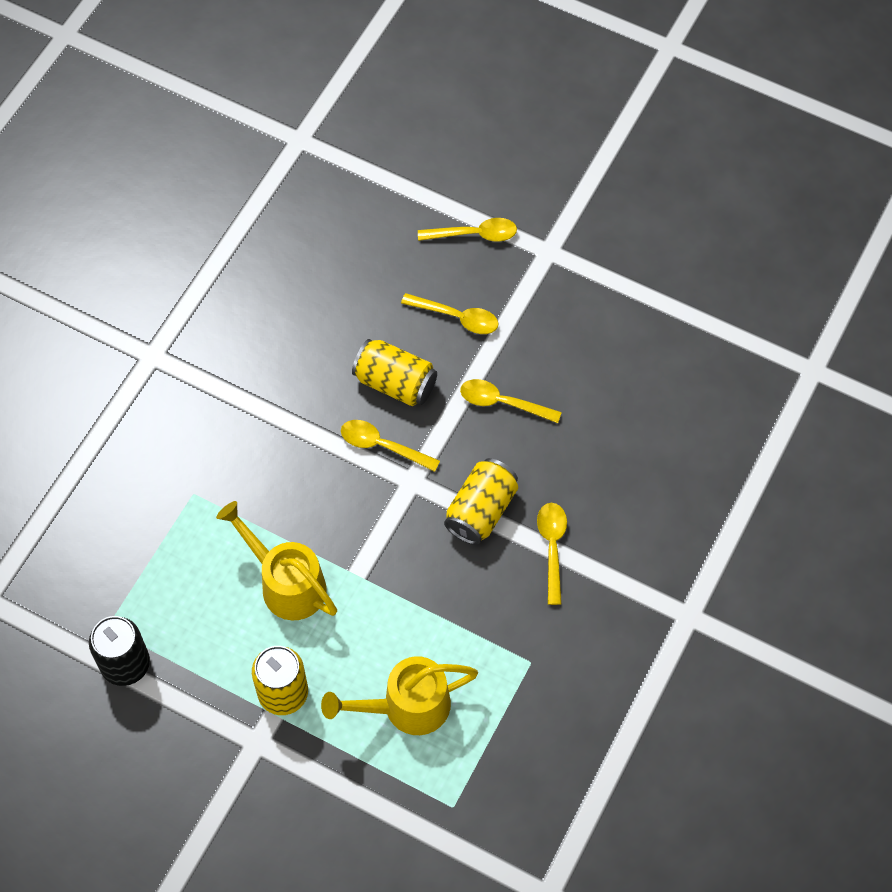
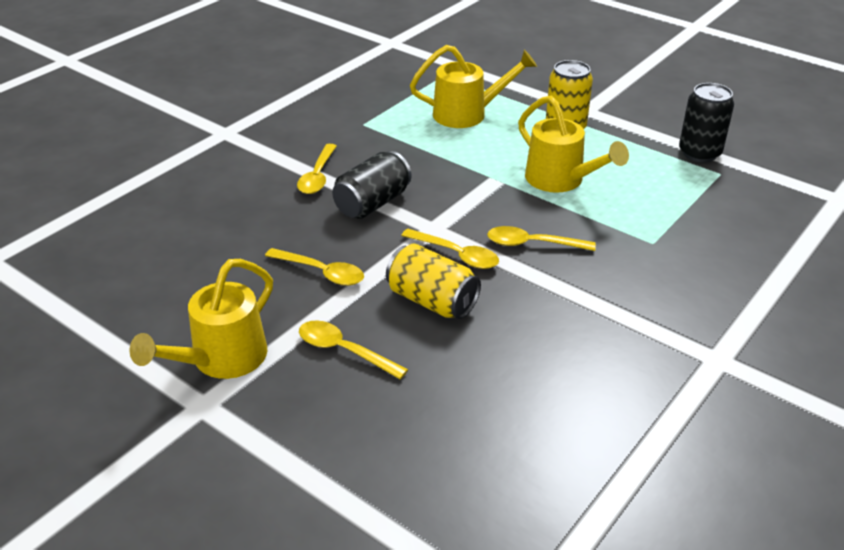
camera: 170 degrees left, 25 degrees down
(474, 234) = (289, 437): yellow spoon -> yellow spoon (532, 244)
(481, 510) = (372, 203): yellow can -> black can
(552, 293) = (221, 360): none -> yellow watering can

